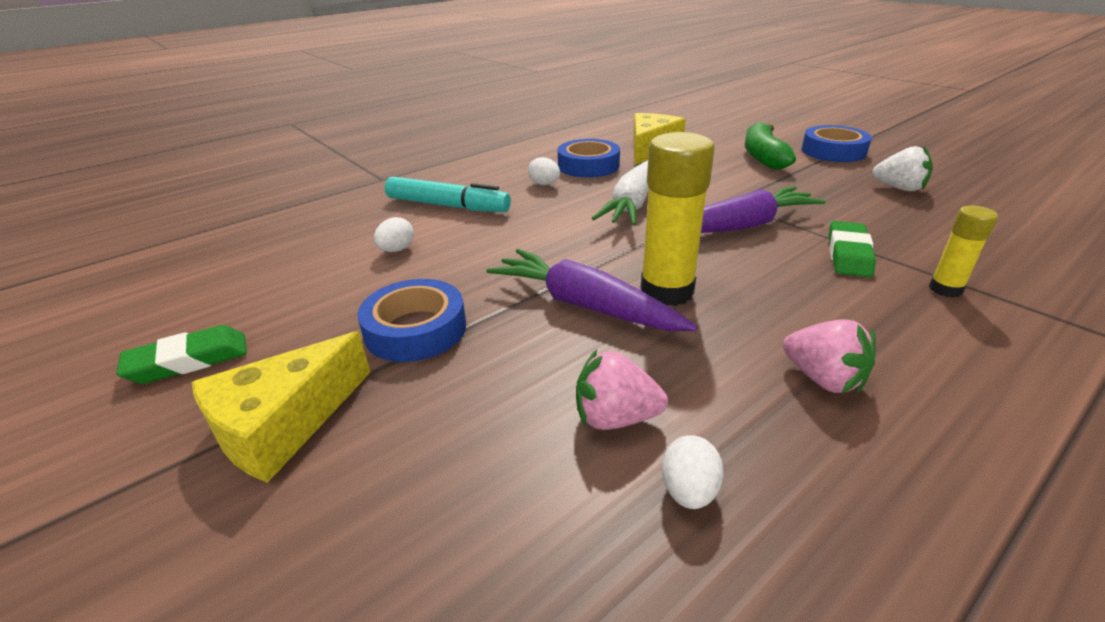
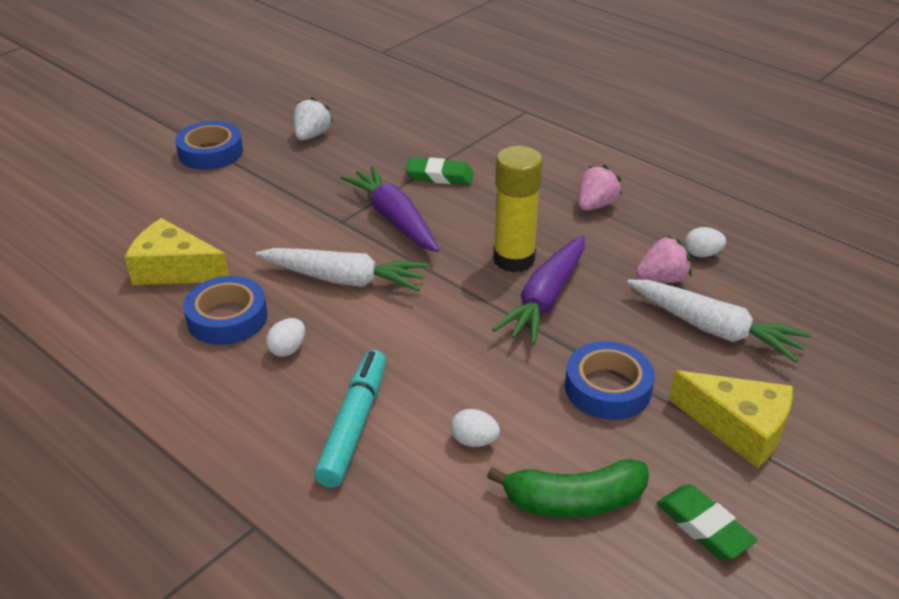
camera: 100 degrees left, 5 degrees up
(478, 452) = (714, 329): none -> white carrot
(615, 418) = (662, 279): pink strawberry -> pink strawberry turned 105 degrees counterclockwise
(763, 157) = (220, 194): green banana -> green banana (574, 501)
(945, 289) = (482, 149): yellow glue stick -> none

